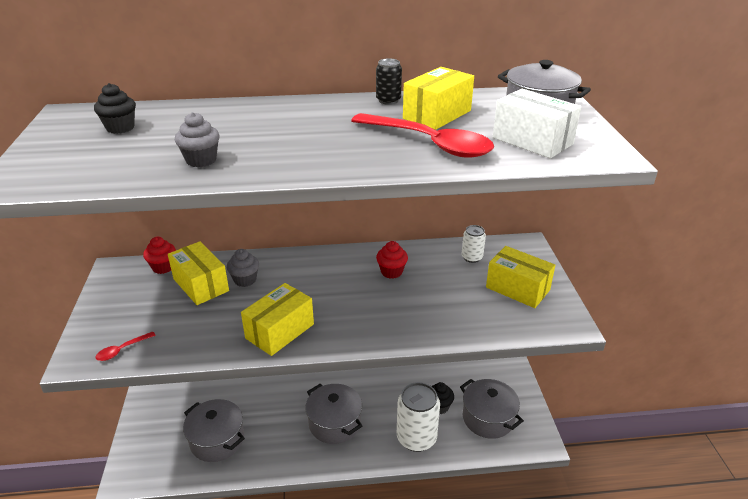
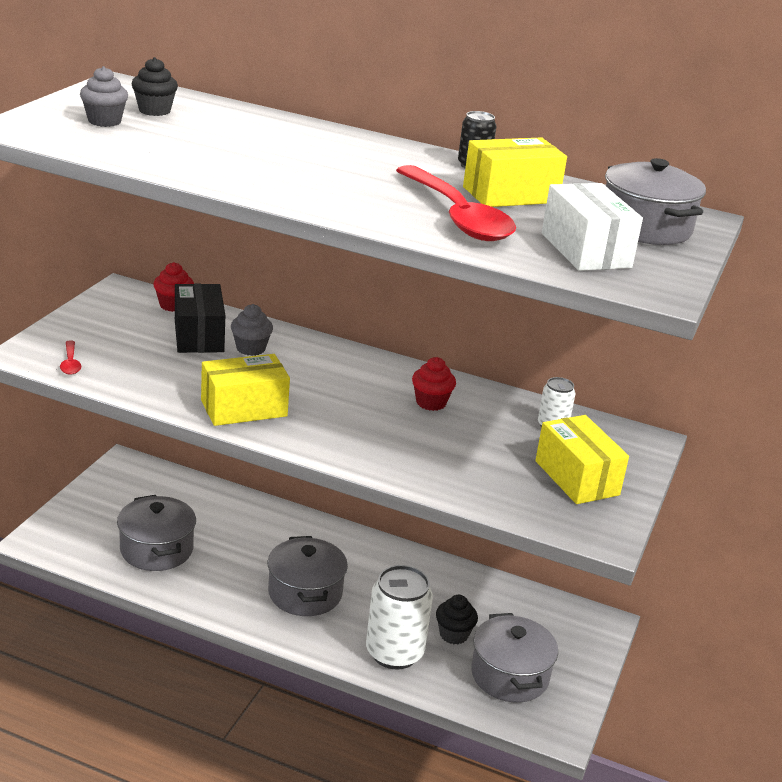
camera: 25 degrees right, 5 degrees down
(122, 350) = (70, 363): red spoon -> red spoon turned 90 degrees counterclockwise
(201, 160) = (199, 160): grey cupcake -> grey cupcake (104, 121)
(201, 285) = (199, 336): yellow box -> black box

